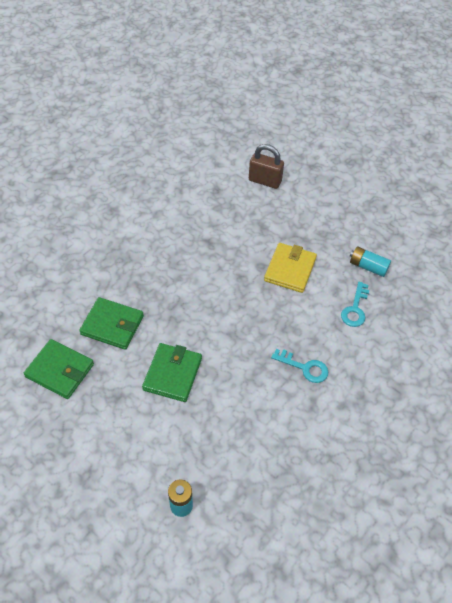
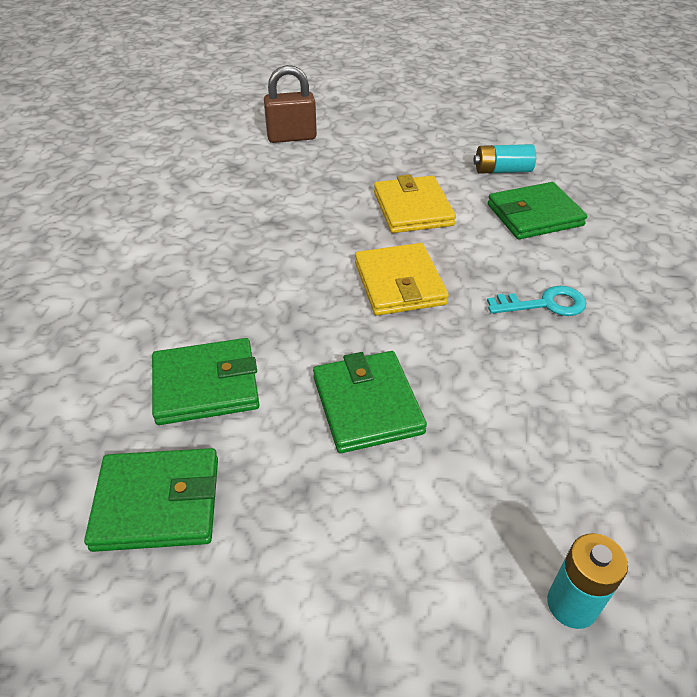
camera: 30 degrees left, 10 degrees down
(241, 315) = (399, 283): none -> yellow wallet
(355, 308) = (534, 215): turquoise key -> green wallet

